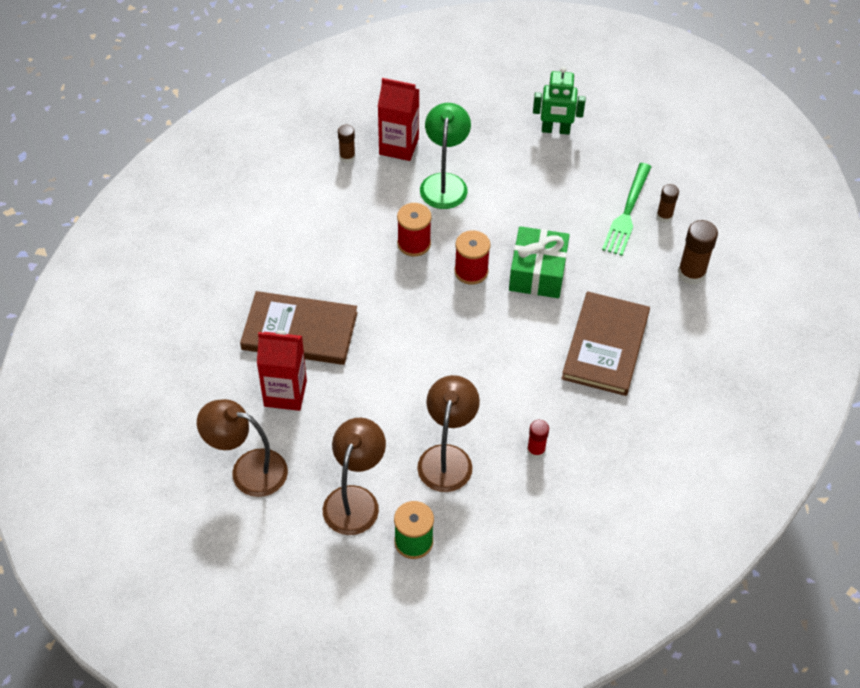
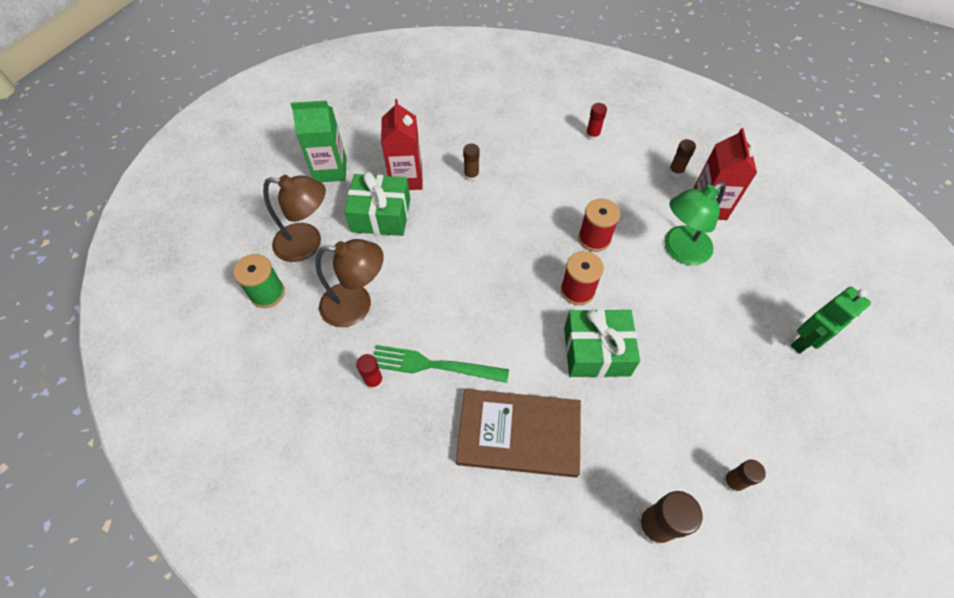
camera: 80 degrees right, 5 degrees up
(248, 470) = (330, 170): brown lamp -> green carton
(274, 210) = (592, 135): none -> red glue stick
(299, 331) = (471, 175): brown book -> brown glue stick
(333, 424) = (381, 215): none -> green gift
(444, 183) = (680, 250): green lamp -> green lamp turned 150 degrees clockwise
(555, 130) = (805, 341): green robot -> green robot turned 120 degrees counterclockwise
(627, 212) = (719, 436): green fork -> green fork (433, 365)

